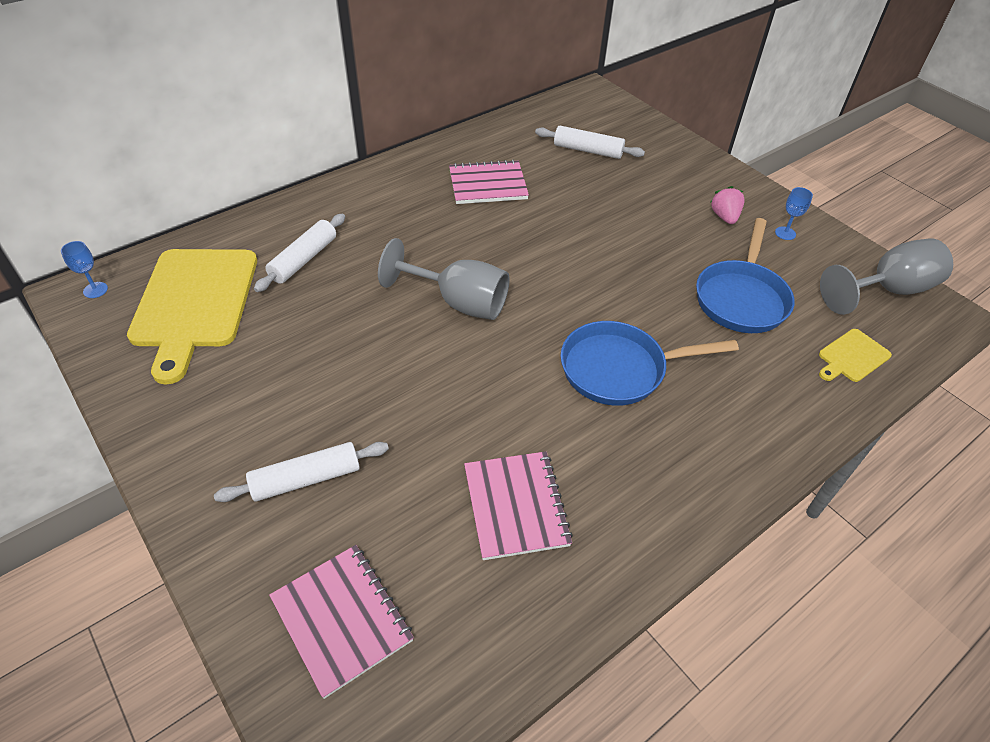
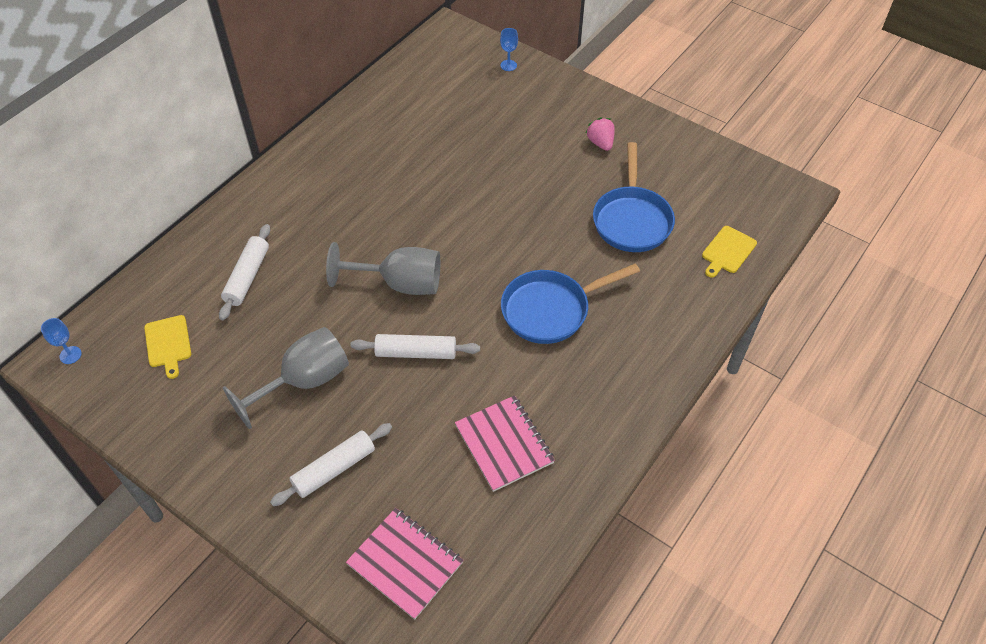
camera: 15 degrees left, 5 degrees up
(194, 302) = (168, 343): yellow cutting board -> yellow cutting board, size x0.45
(488, 184) = (384, 159): pink notebook -> none
(588, 150) = (463, 100): white rolling pin -> white rolling pin (416, 353)
(785, 233) = (654, 147): blue goblet -> blue goblet (508, 65)
(887, 290) = (745, 183): grey goblet -> grey goblet (304, 381)

